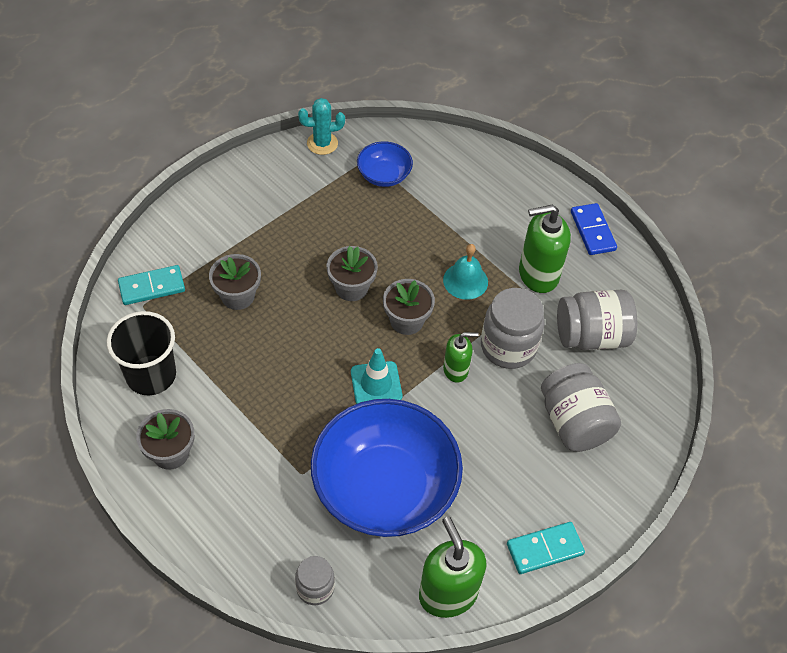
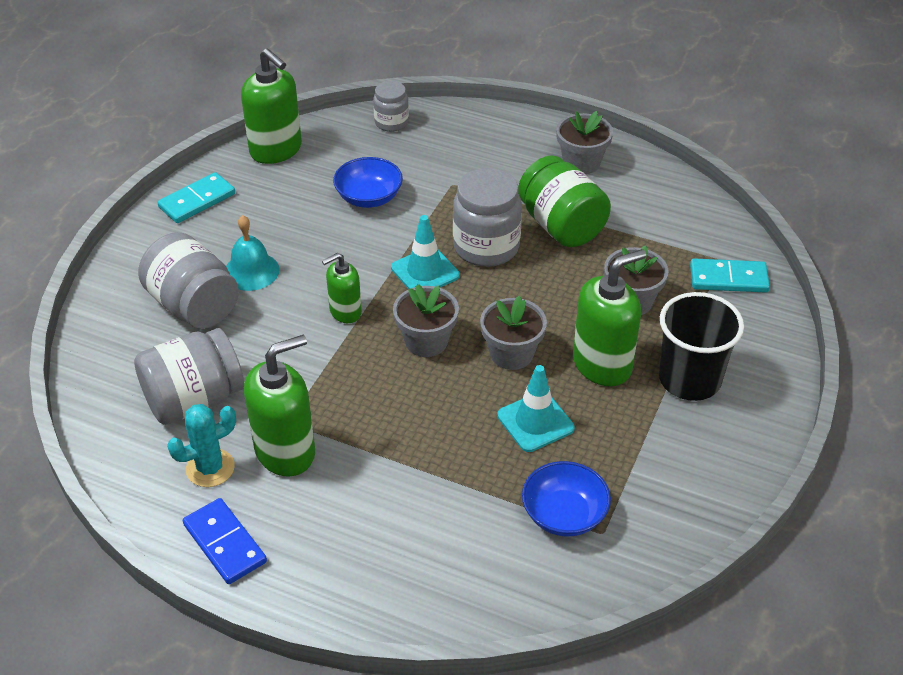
camera: 160 degrees right, 10 degrees down
(151, 375) = (653, 208): black cup -> black cup (689, 379)
(152, 287) = (728, 279): turquoise domino -> turquoise domino turned 45 degrees clockwise
(239, 387) = (561, 226): none -> green jar
(295, 256) = (602, 364): none -> green soap dispenser
(322, 143) = (683, 530): turquoise cactus -> turquoise cactus (210, 468)
(366, 234) = (535, 422): none -> turquoise traffic cone
(385, 487) = (369, 197): blue bowl -> blue bowl, size x0.46
(465, 281) = (377, 410): turquoise bell -> turquoise bell (251, 271)
(508, 346) = (294, 354): grey jar -> grey jar (486, 247)

